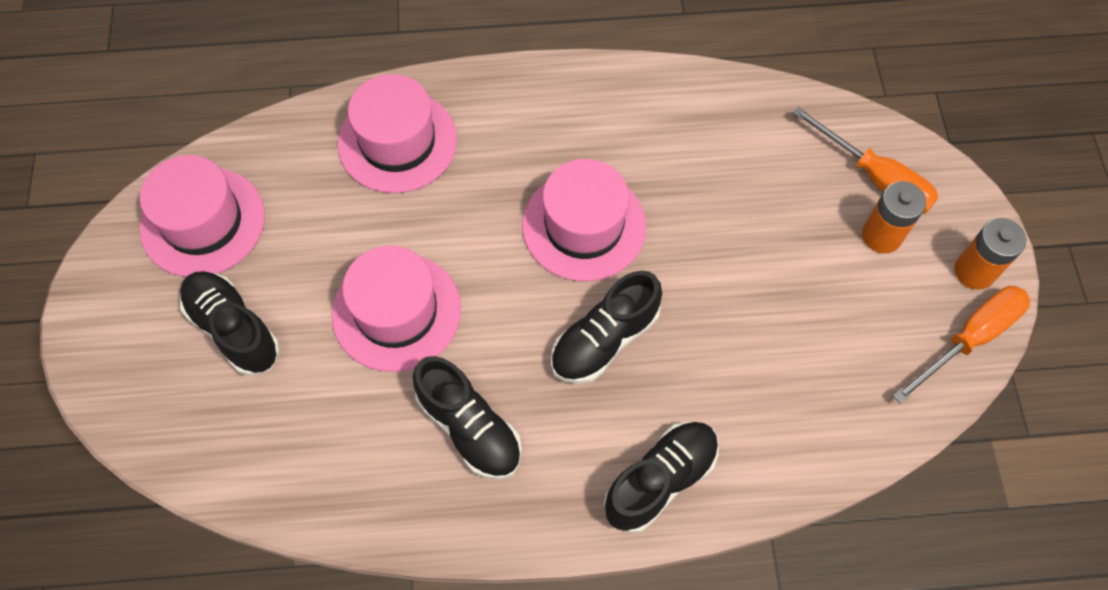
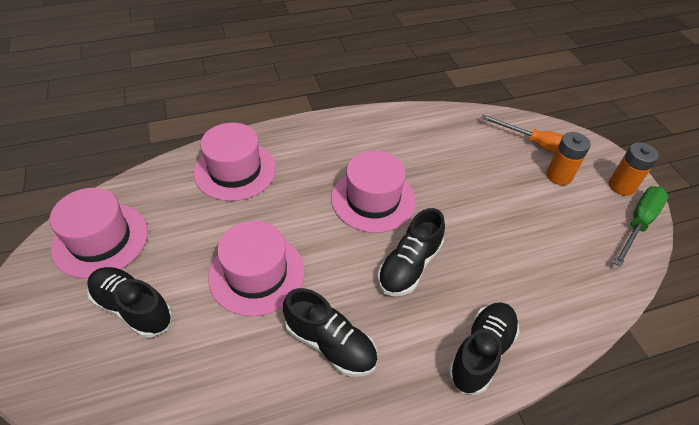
camera: 15 degrees left, 15 degrees down
(969, 339) = (638, 224): orange screwdriver -> green screwdriver

